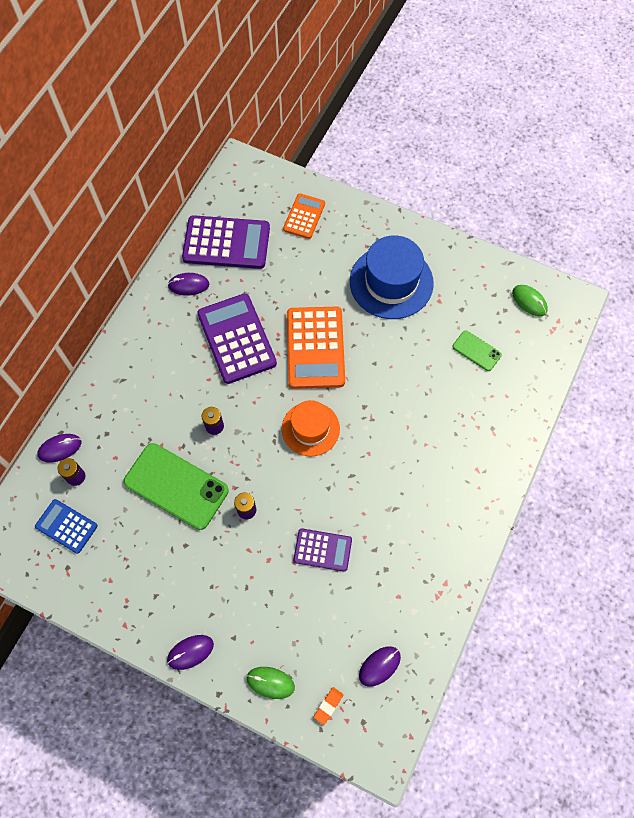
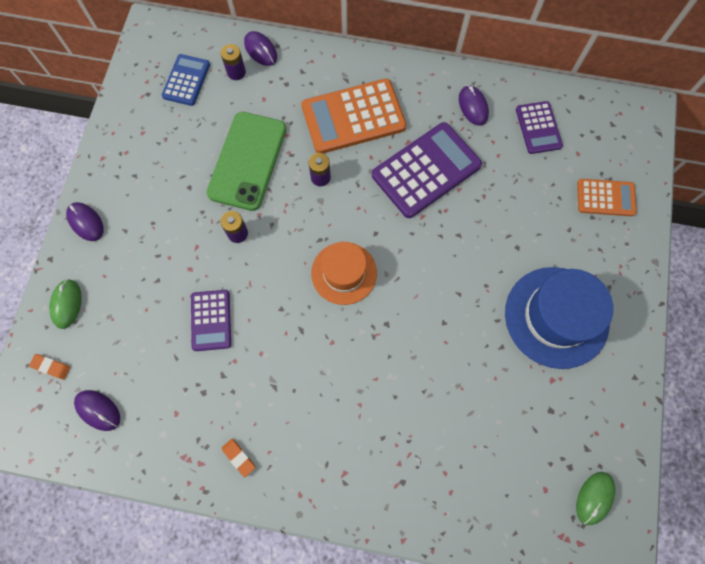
camera: 75 degrees right, 5 degrees up
(226, 243) = (538, 128): purple calculator -> purple calculator, size x0.57
(315, 348) = (442, 253): orange calculator -> orange calculator (353, 117)
(447, 550) = (239, 457): none -> orange eraser
(476, 351) = (500, 441): green phone -> none

